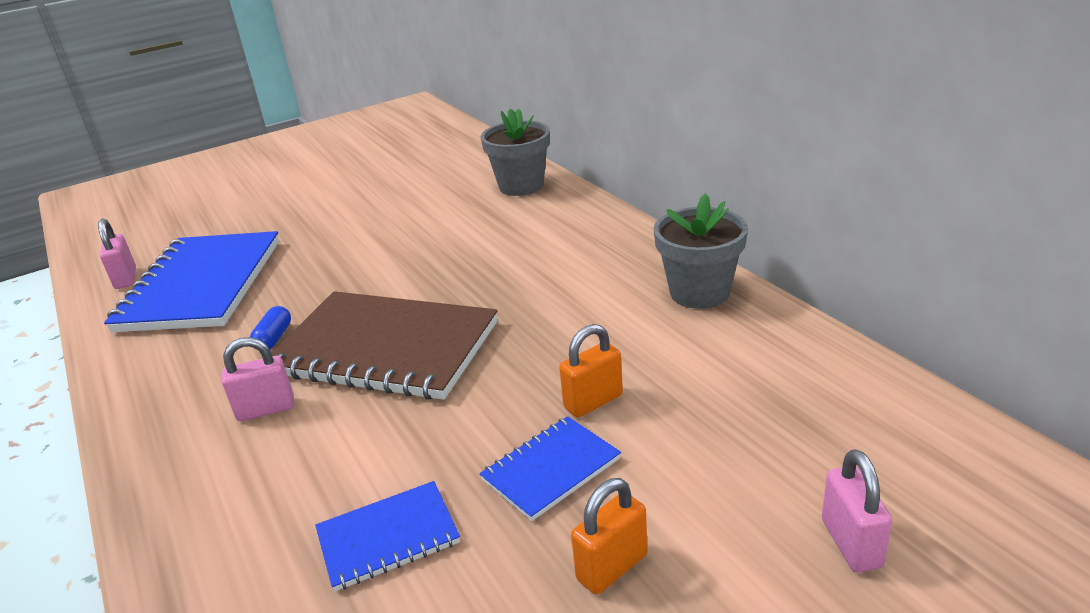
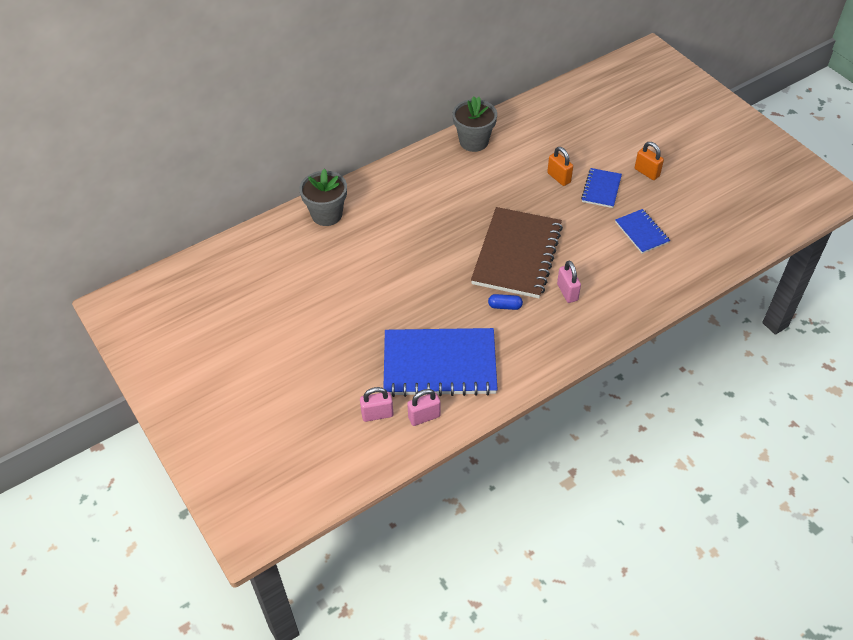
camera: 95 degrees left, 20 degrees up
(551, 469) = (601, 189): blue notebook -> blue notebook turned 60 degrees clockwise
(851, 543) = (629, 119): pink padlock -> pink padlock (377, 414)

